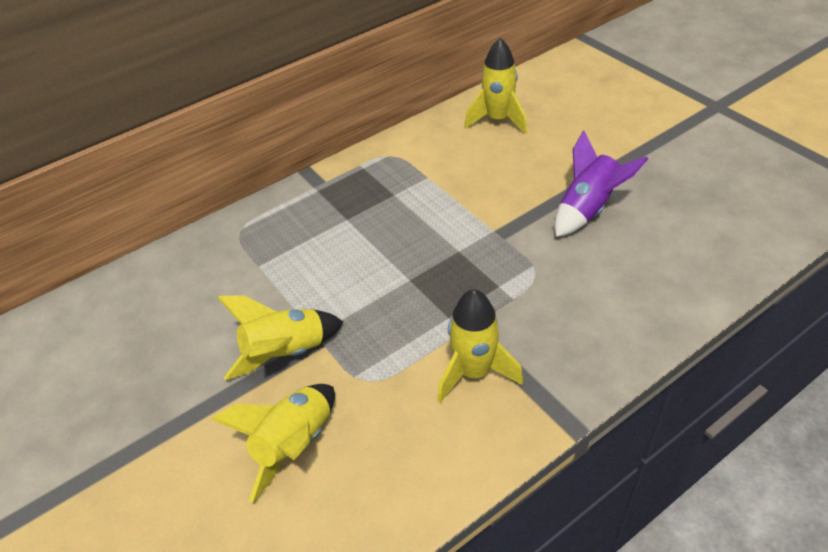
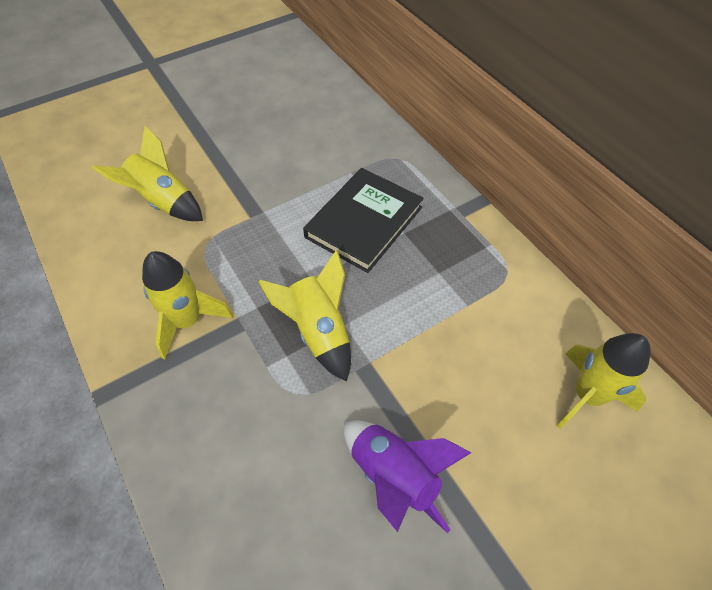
camera: 90 degrees right, 10 degrees up
(286, 353) = (249, 194): yellow rocket -> yellow rocket (319, 331)
(333, 248) = (364, 222): none -> black book

